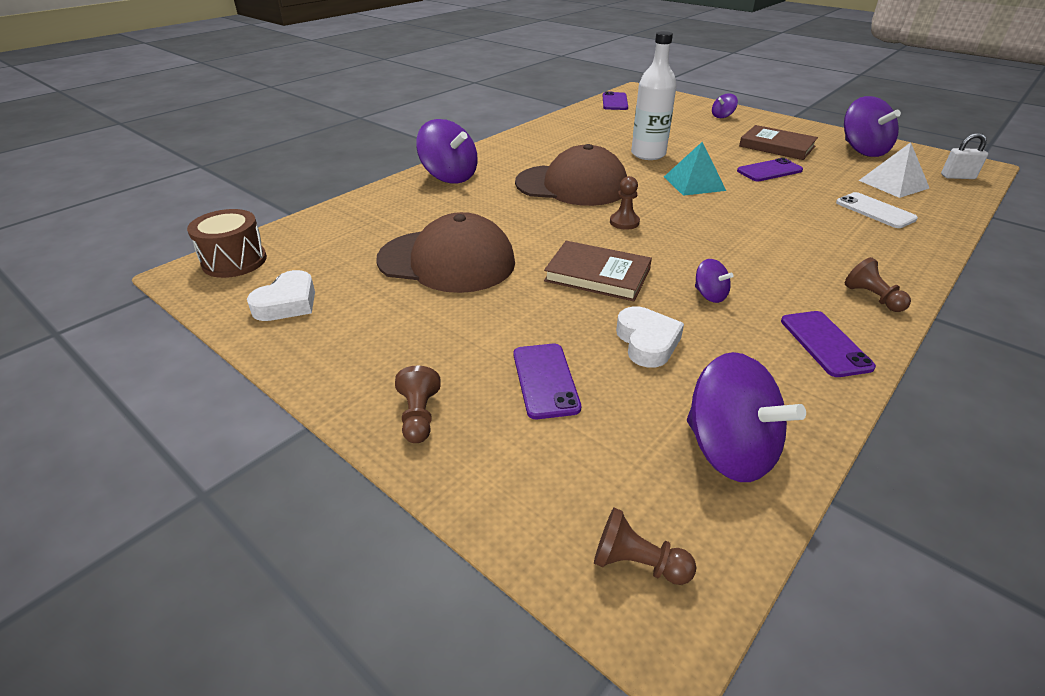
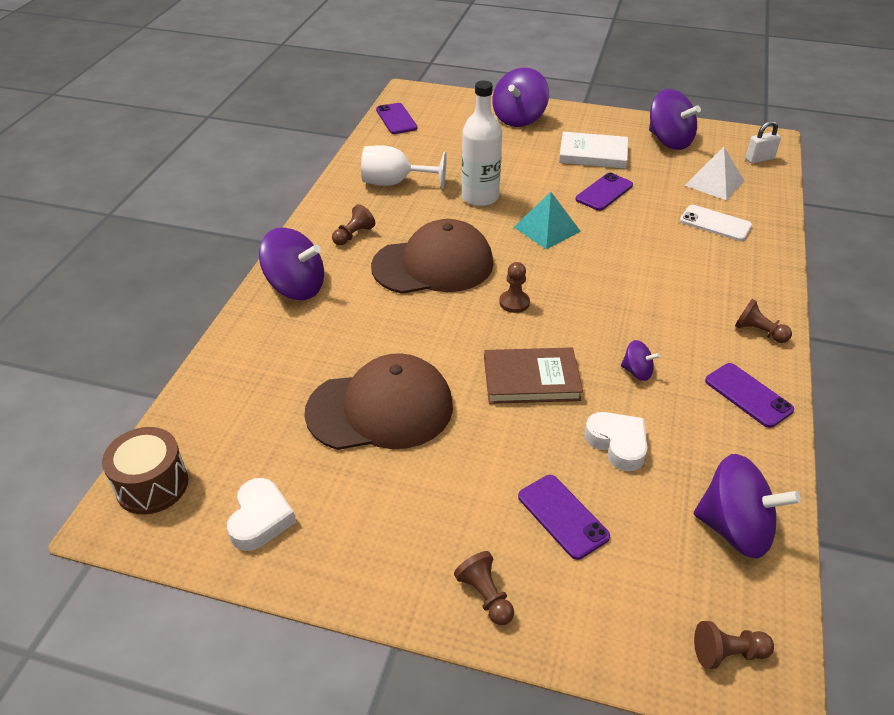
camera: 25 degrees left, 5 degrees up
(521, 157) = (353, 235): none -> brown pawn
(582, 135) = (395, 183): none -> white goblet
(722, 116) = (519, 118): purple spinning top -> purple spinning top, size x2.04
(777, 146) = (593, 154): brown book -> white book

